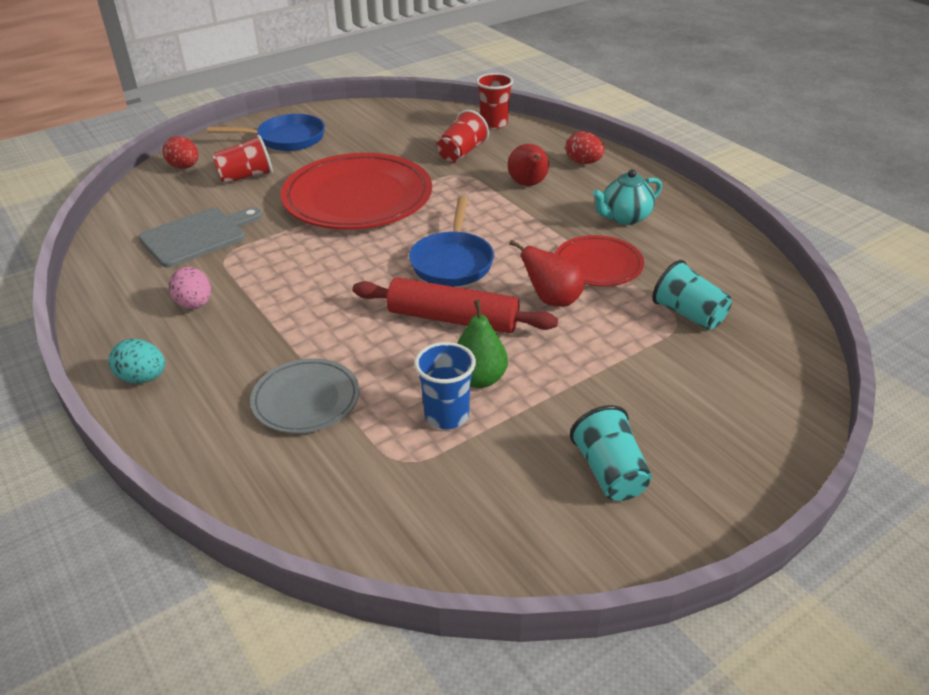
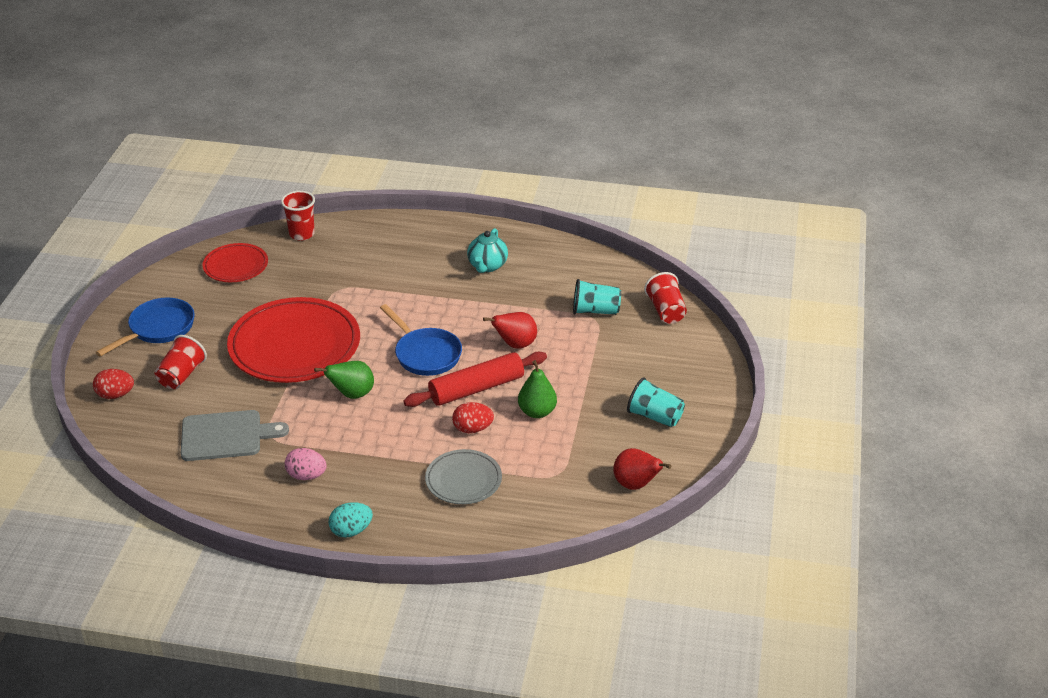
camera: 45 degrees left, 0 degrees up
(197, 236) = (226, 436): grey cutting board -> grey cutting board turned 75 degrees clockwise
(338, 260) = (352, 394): none -> green pear
(446, 415) = (547, 440): blue cup -> none
(461, 153) = (314, 271): red cup -> red cup (666, 311)
(528, 184) = (396, 273): red pear -> red pear (636, 485)
(583, 162) = (409, 236): red egg -> red egg (472, 429)
(598, 265) = (512, 307): red plate -> red plate (235, 266)

